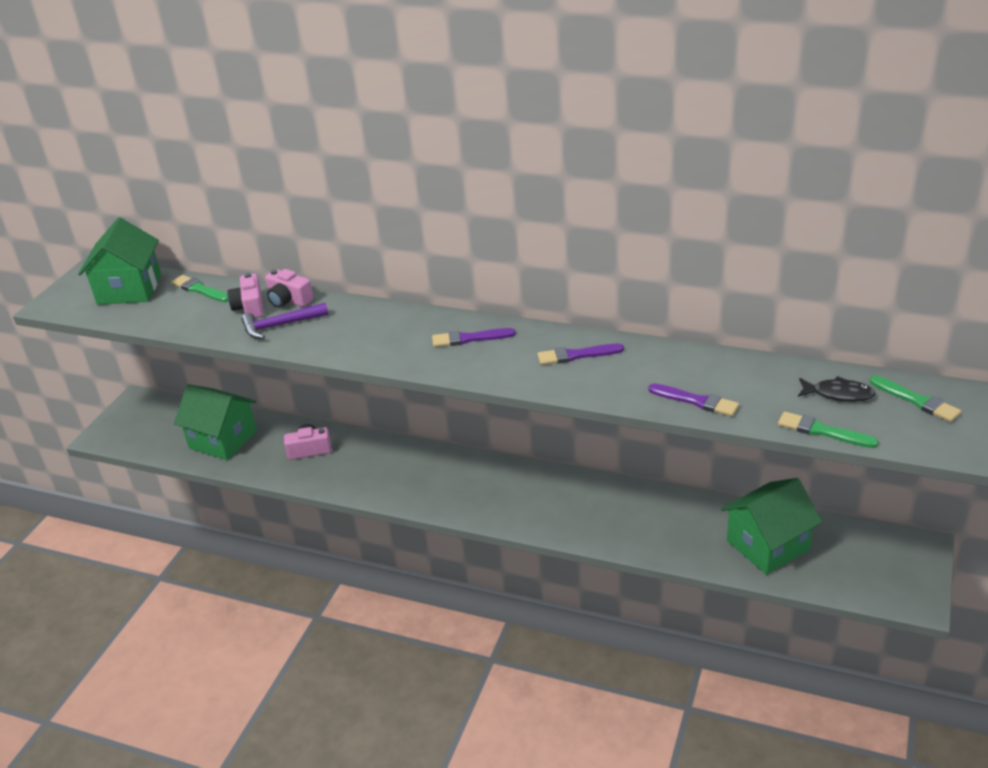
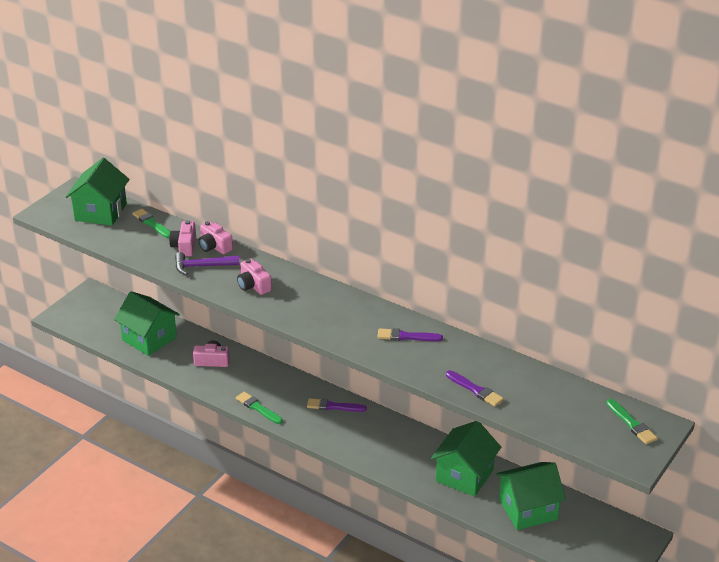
camera: 10 degrees right, 0 degrees up
(355, 334) = (253, 285): none -> pink camera
(469, 338) = (335, 306): purple brush -> purple brush (333, 406)
(671, 521) = (464, 475): none -> green house
(822, 431) = (552, 431): green brush -> green brush (258, 408)
(838, 394) = (579, 407): black fish -> none

